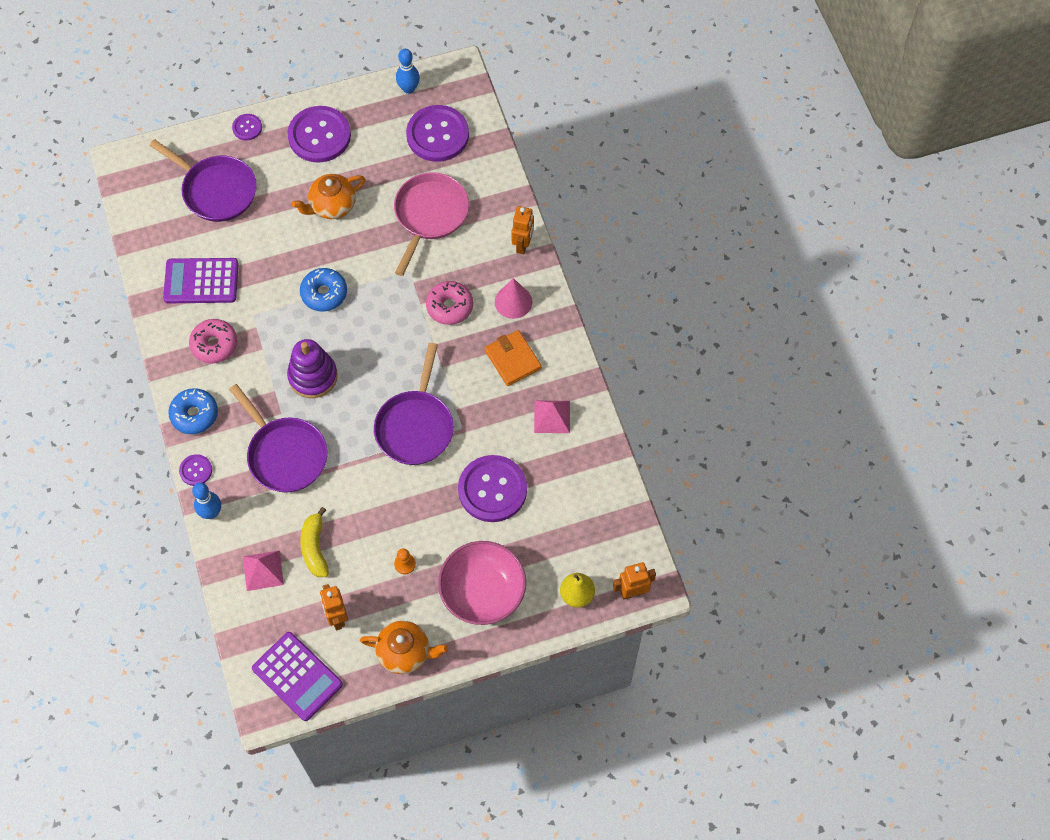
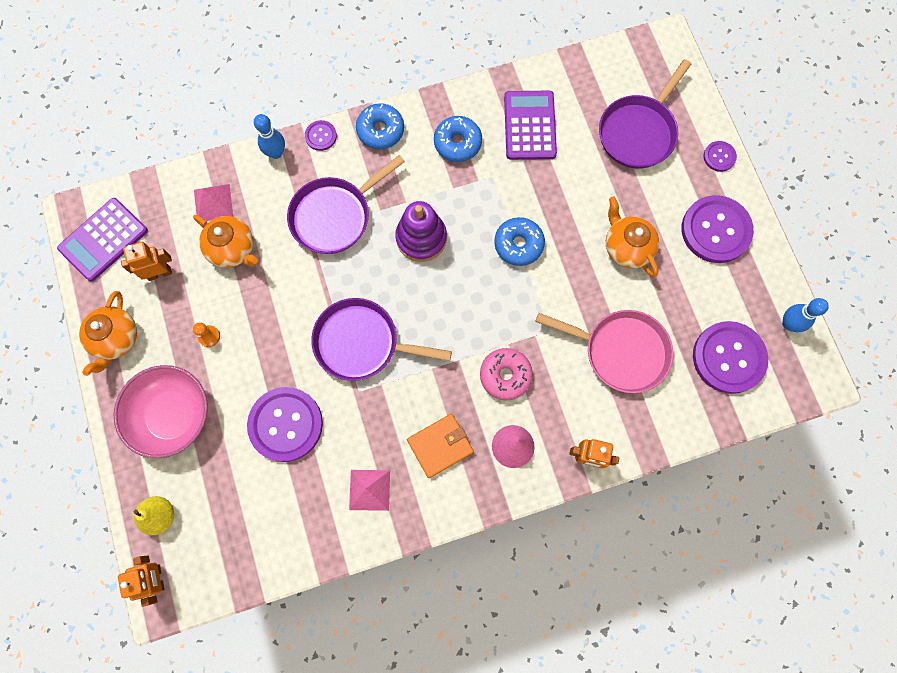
camera: 90 degrees right, 10 degrees up
(214, 344) = (457, 143): pink donut -> blue donut
(315, 548) = (233, 249): yellow banana -> orange teapot

